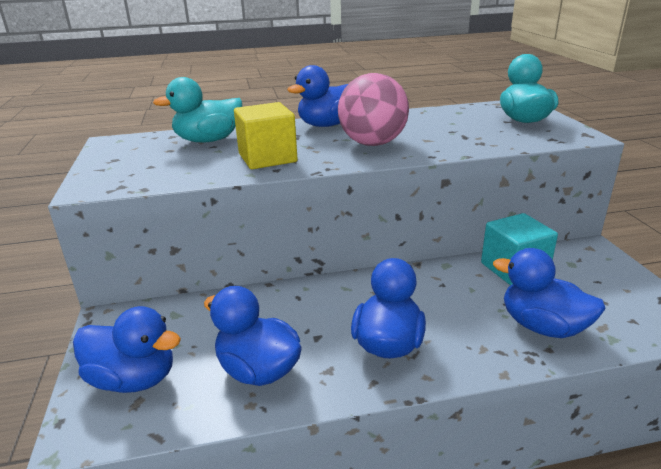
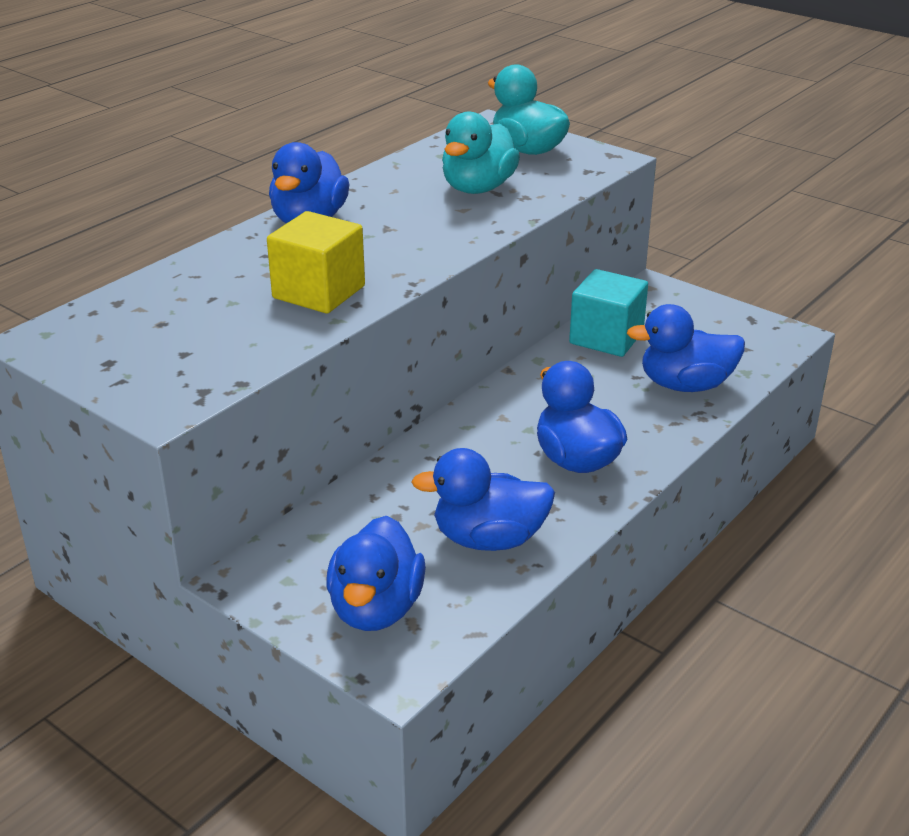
camera: 40 degrees left, 5 degrees up
(134, 379) = (376, 609): blue duck -> blue duck turned 120 degrees clockwise
(208, 140) = (189, 292): turquoise duck -> turquoise duck (478, 188)
(372, 144) = (411, 233): pink ball -> none

